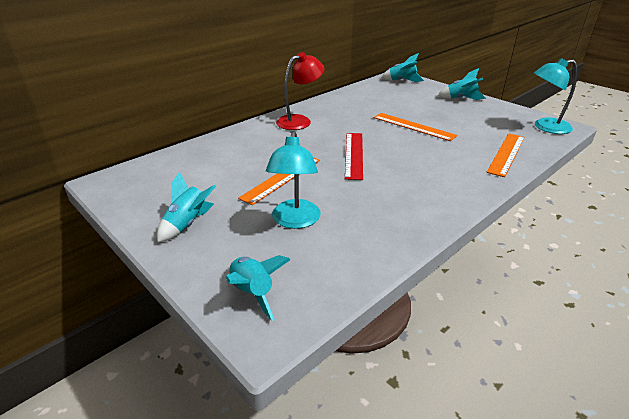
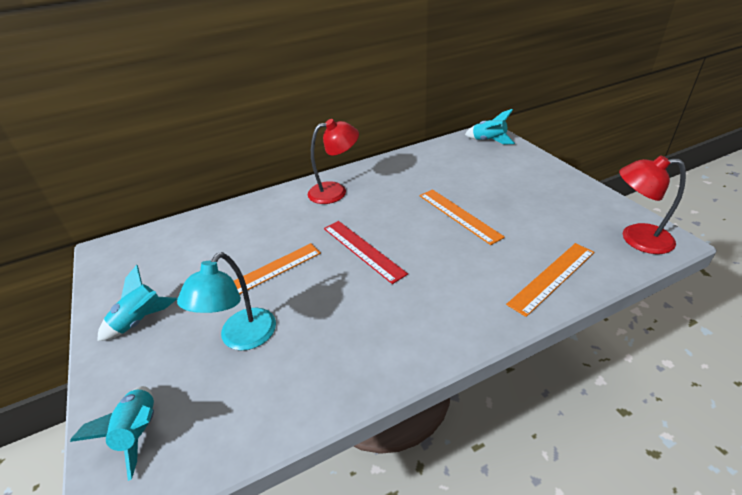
camera: 20 degrees right, 5 degrees up
(353, 155) = (363, 250): red ruler -> red ruler turned 60 degrees counterclockwise
(461, 98) = (547, 176): turquoise rocket -> none
(545, 127) = (636, 238): turquoise lamp -> red lamp

